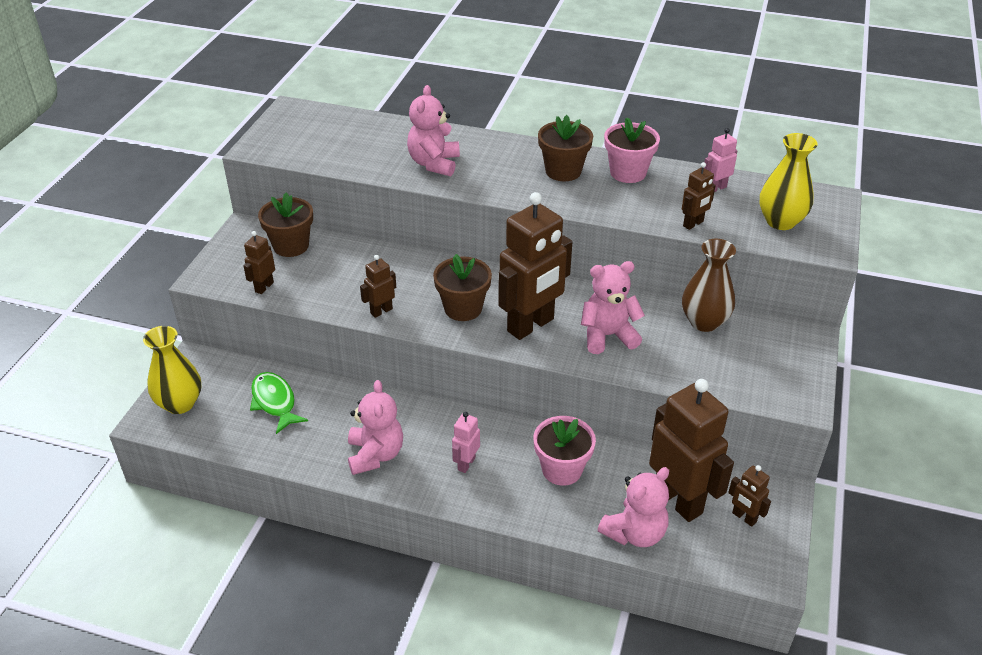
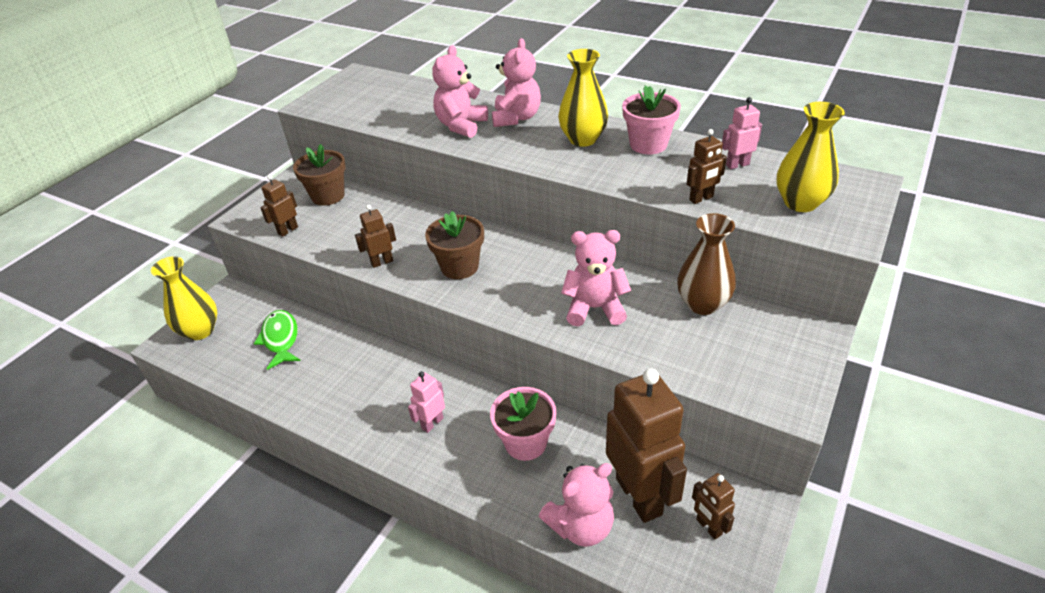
camera: 15 degrees right, 0 degrees up
(375, 455) = (349, 402): pink teddy bear -> pink teddy bear (516, 118)
(531, 325) = (520, 290): brown robot -> none
(563, 171) = (583, 139): brown flower pot -> yellow vase

